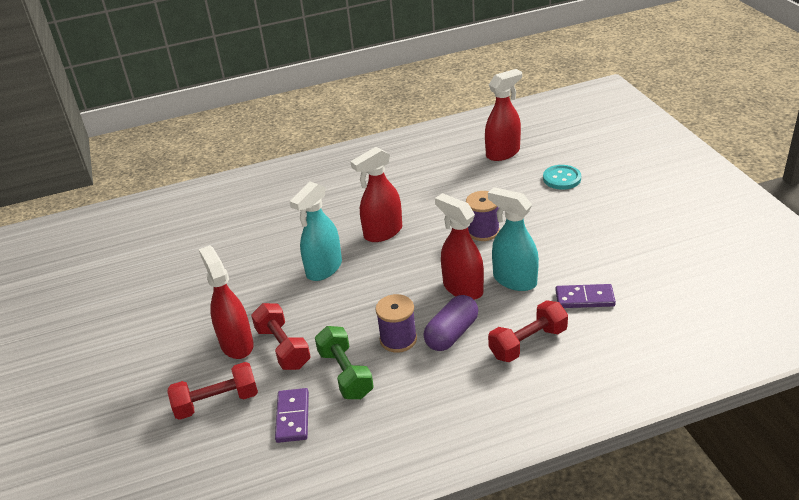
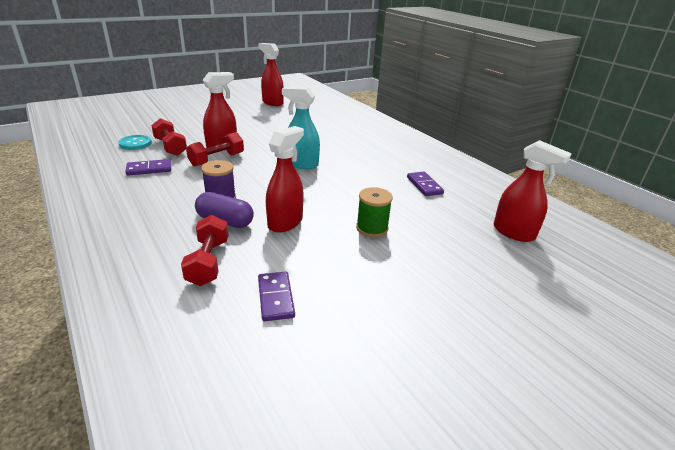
camera: 70 degrees right, 5 degrees down
(345, 374) = (186, 182): green dumbbell -> none
(382, 232) = (353, 181): red spray bottle -> red spray bottle (272, 103)
(405, 185) = (424, 185): none -> purple domino
(483, 231) = (372, 228): purple spool -> green spool
(514, 280) = (300, 250): turquoise spray bottle -> none
(528, 343) = (208, 262): red dumbbell -> red dumbbell turned 45 degrees clockwise
(561, 178) = (493, 275): turquoise button -> turquoise button (135, 143)

